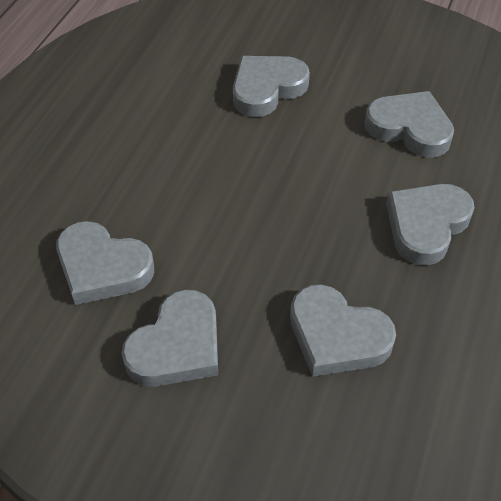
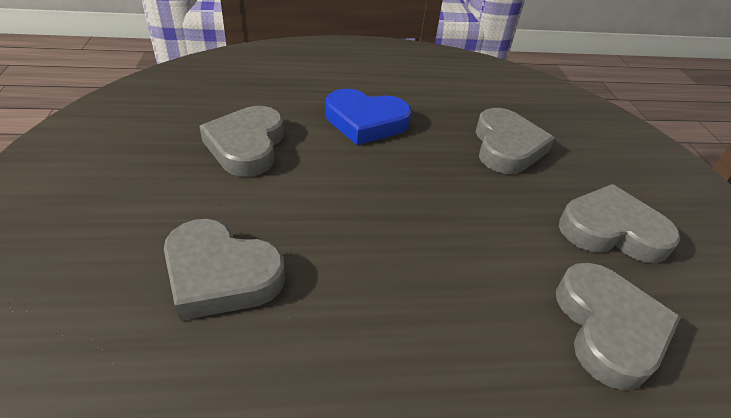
camera: 120 degrees left, 10 degrees down
(426, 225) = (365, 122): grey heart -> blue heart

